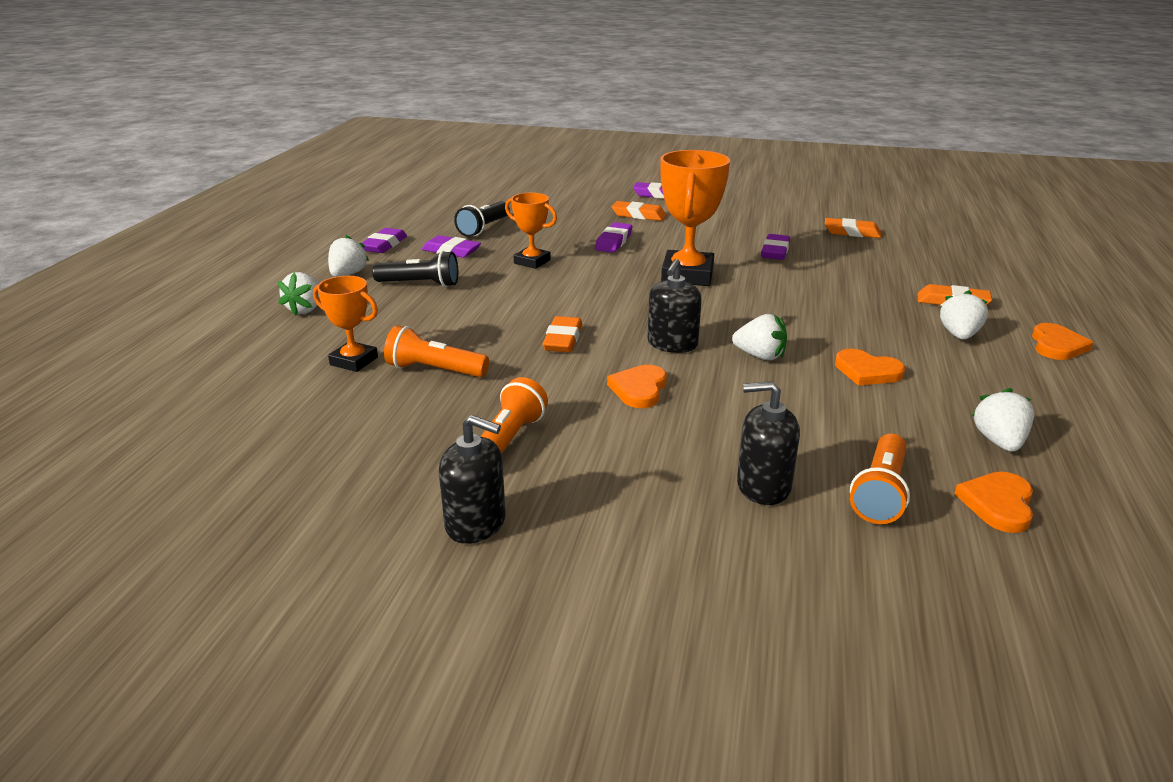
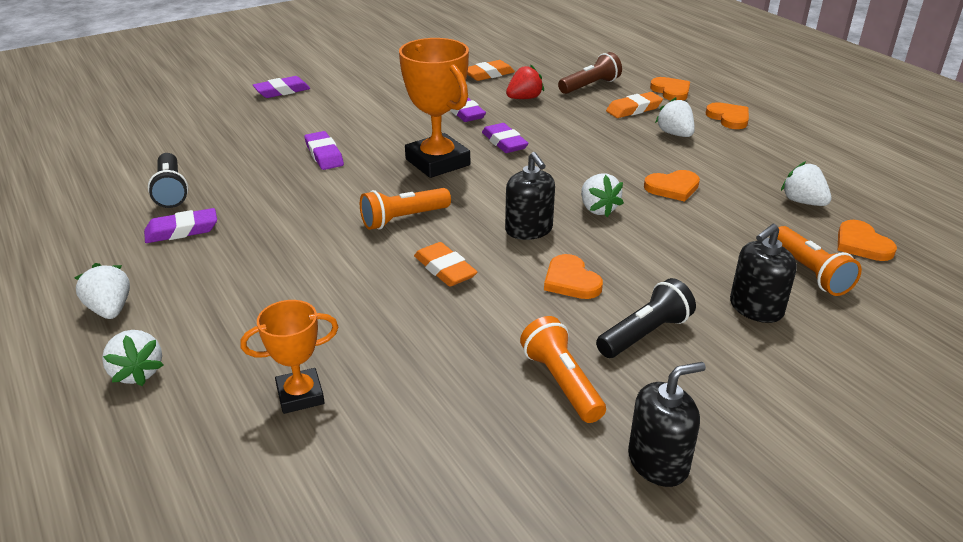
camera: 45 degrees left, 5 degrees up
(384, 245) = (89, 256): purple eraser -> purple eraser (504, 142)
(420, 284) = (216, 281): black flashlight -> black flashlight (645, 334)
(434, 370) = (392, 358): orange flashlight -> orange flashlight (403, 219)
(532, 262) = (285, 206): orange trophy -> none
(638, 215) = (300, 119): orange eraser -> none
(760, 356) = (598, 209): white strawberry -> white strawberry turned 90 degrees clockwise
(851, 259) = (524, 98): none -> red strawberry
(941, 270) = (590, 86): none -> brown flashlight
(1029, 302) = (671, 91): none -> orange heart

